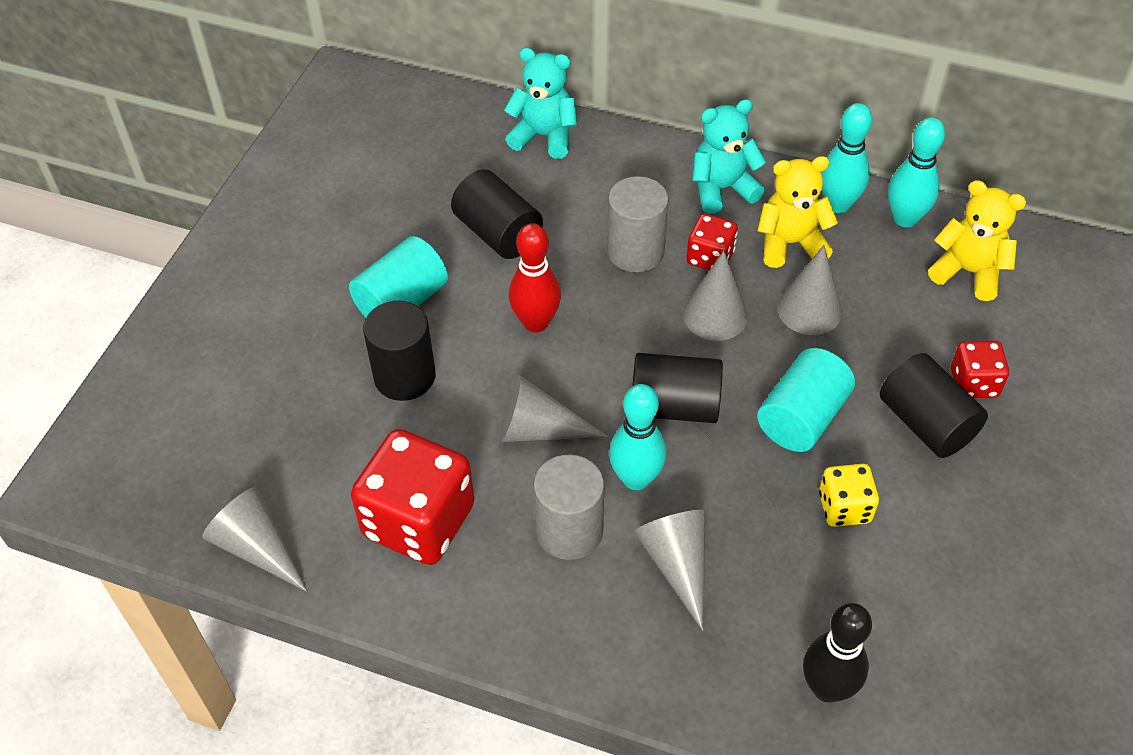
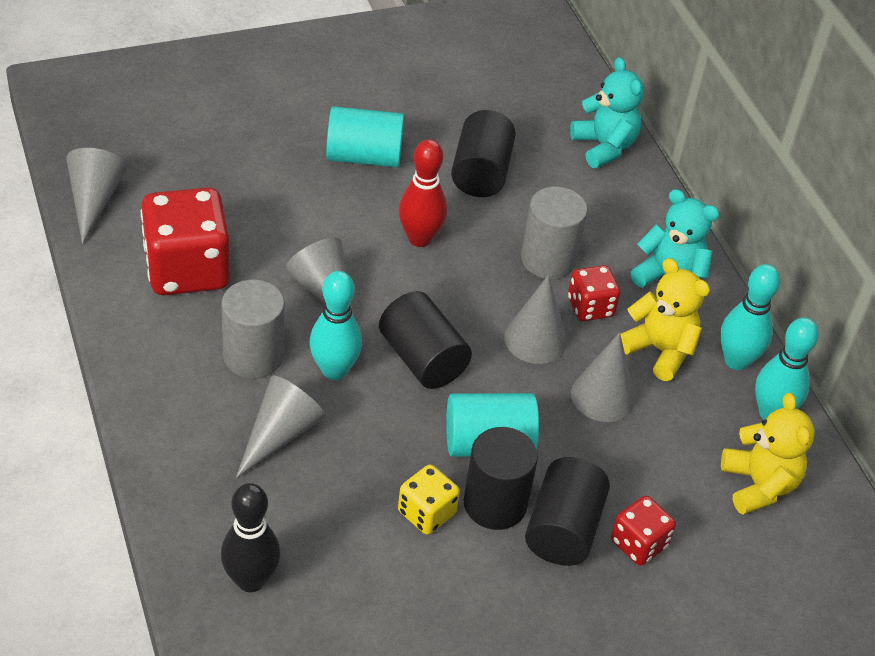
camera: 45 degrees right, 5 degrees down
(404, 376) = (300, 194): black cylinder -> black cylinder (495, 504)

